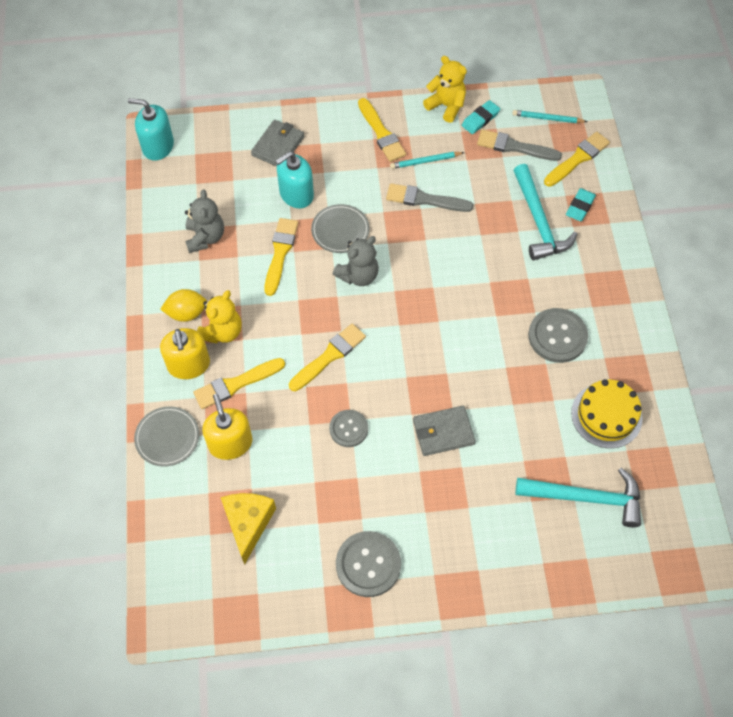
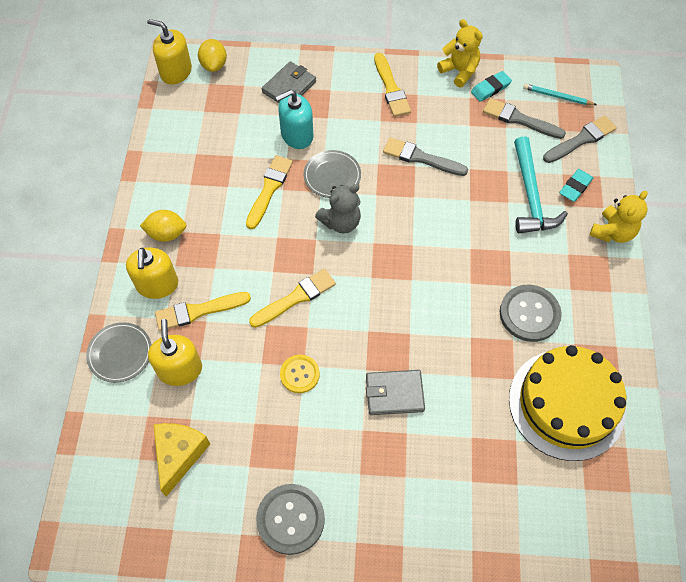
camera: 10 degrees right, 0 degrees up
(158, 146) = (176, 72): turquoise soap dispenser -> yellow soap dispenser
(196, 134) = (214, 65): none -> yellow lemon
(205, 237) = (201, 164): grey teddy bear -> none
(222, 332) = (196, 257): yellow teddy bear -> yellow teddy bear (612, 232)
(348, 429) = (299, 374): grey button -> yellow button
(425, 161) = (428, 121): turquoise pencil -> none
(578, 158) = (581, 140): yellow brush -> grey brush
(586, 498) = (530, 488): turquoise hammer -> none
(606, 415) = (566, 404): yellow cake -> yellow cake, size x1.57

